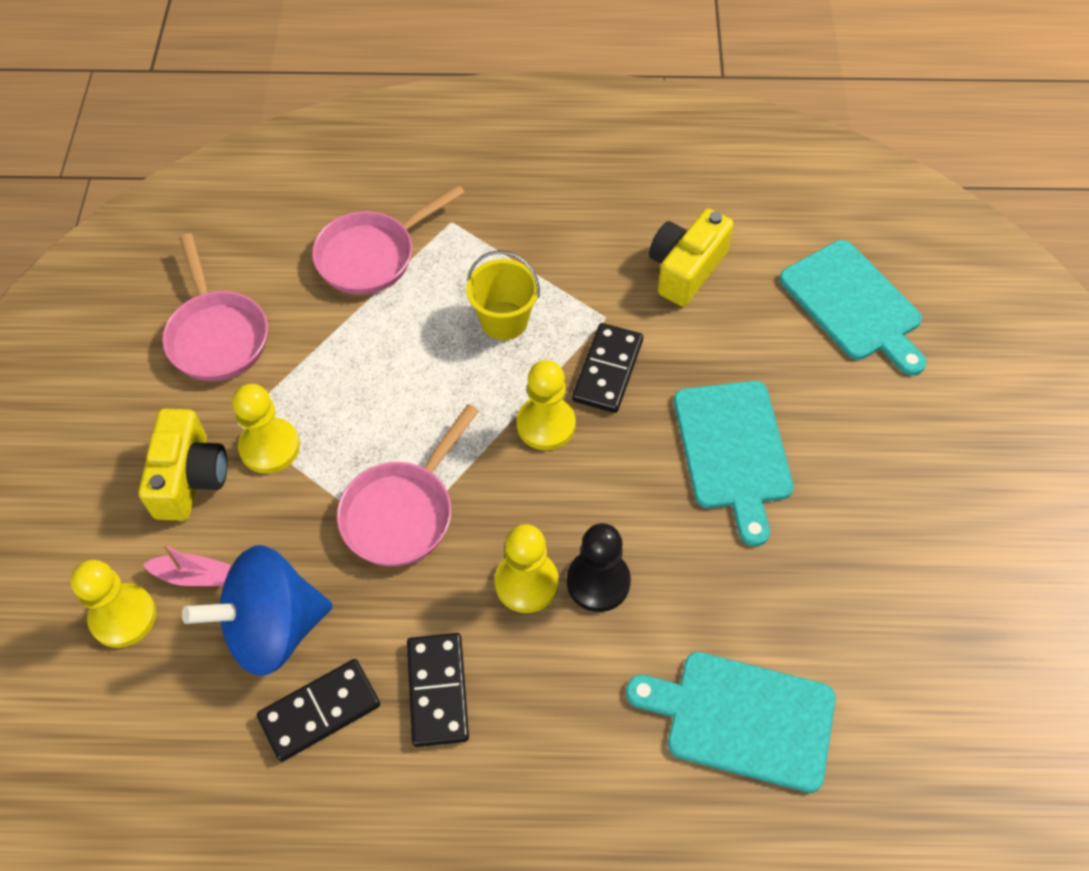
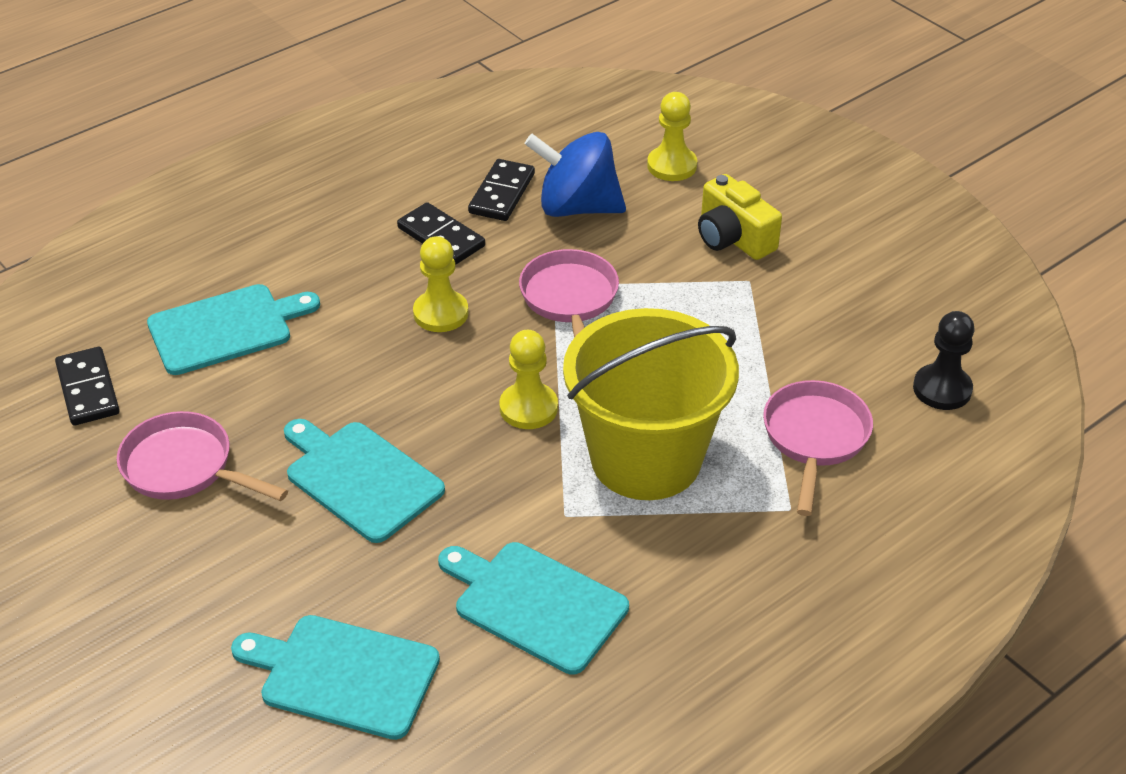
camera: 140 degrees right, 15 degrees down
(192, 576) = (659, 201): pink boat -> none
(217, 335) = (843, 316): pink pan -> pink pan (185, 468)
(269, 447) = (707, 281): yellow pawn -> none
(272, 629) = (577, 207): blue spinning top -> blue spinning top turned 105 degrees counterclockwise
(504, 321) = (646, 459): yellow bucket -> yellow bucket, size x2.18
(598, 582) = (391, 341): black pawn -> black pawn (942, 389)
(607, 370) = (520, 474): black domino -> black domino (88, 389)
(685, 269) = (535, 604): yellow camera -> turquoise cutting board

